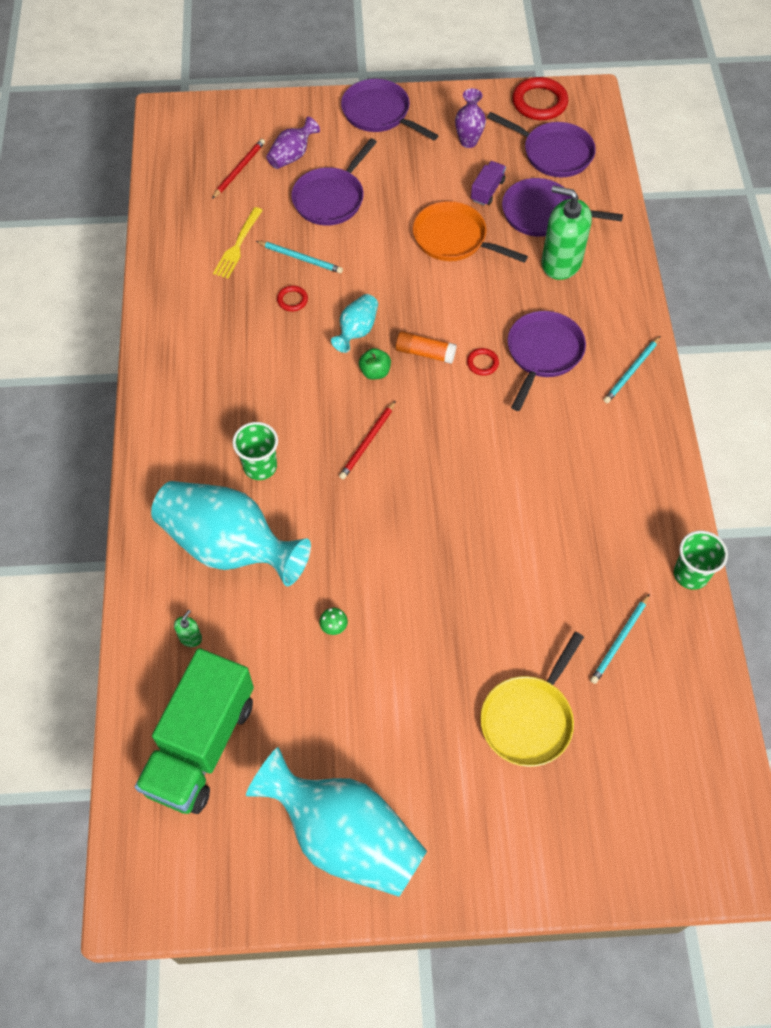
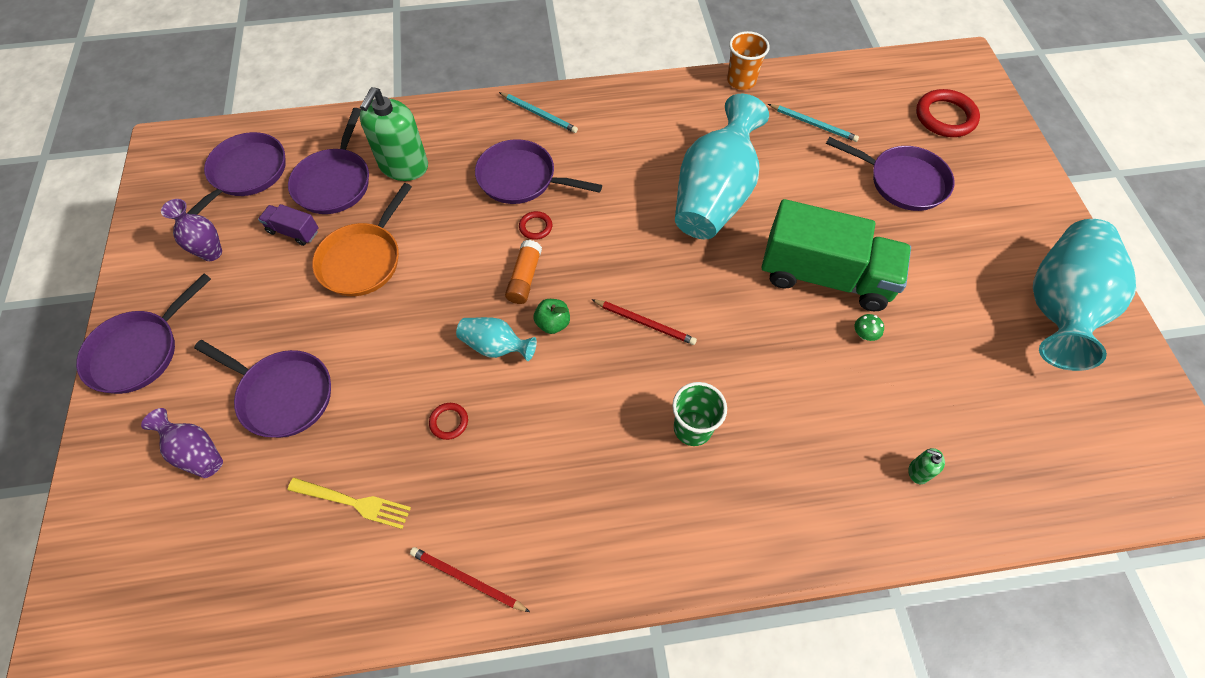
camera: 95 degrees left, 0 degrees up
(201, 745) = (1028, 441): green truck -> green truck (825, 276)
(229, 546) = (800, 447): turquoise vase -> turquoise vase (714, 196)
(239, 169) = (210, 521): red pencil -> red pencil (467, 579)
(301, 258) = (381, 420): turquoise pencil -> none
(529, 719) = (902, 181): yellow pan -> purple pan
(539, 102) = (162, 188): red ring -> red ring (945, 117)
(690, 574) = (741, 81): green cup -> orange cup

